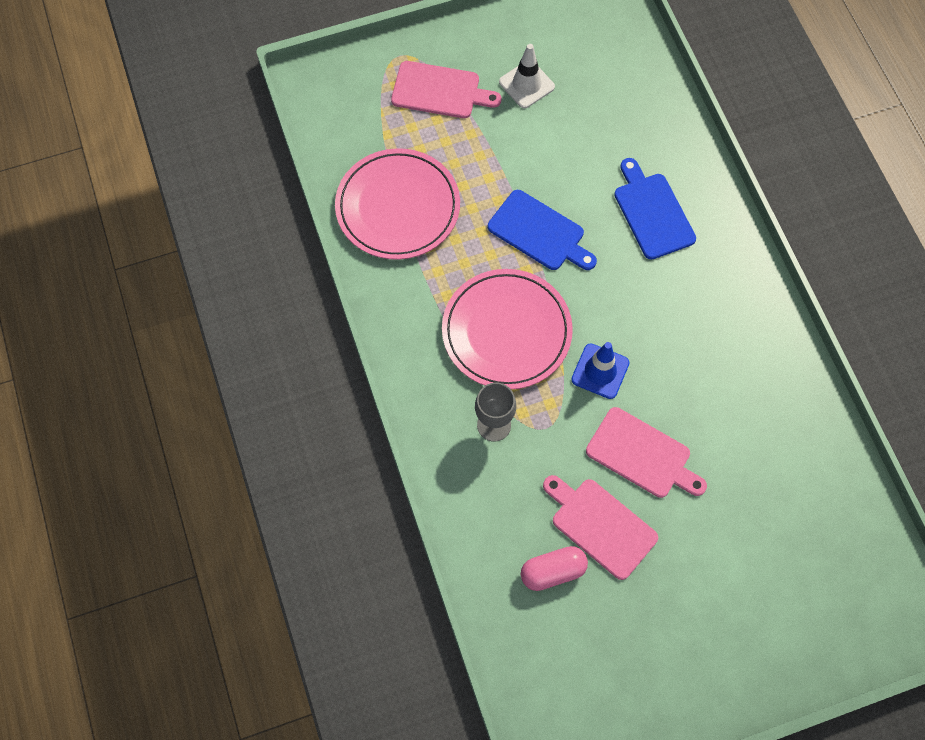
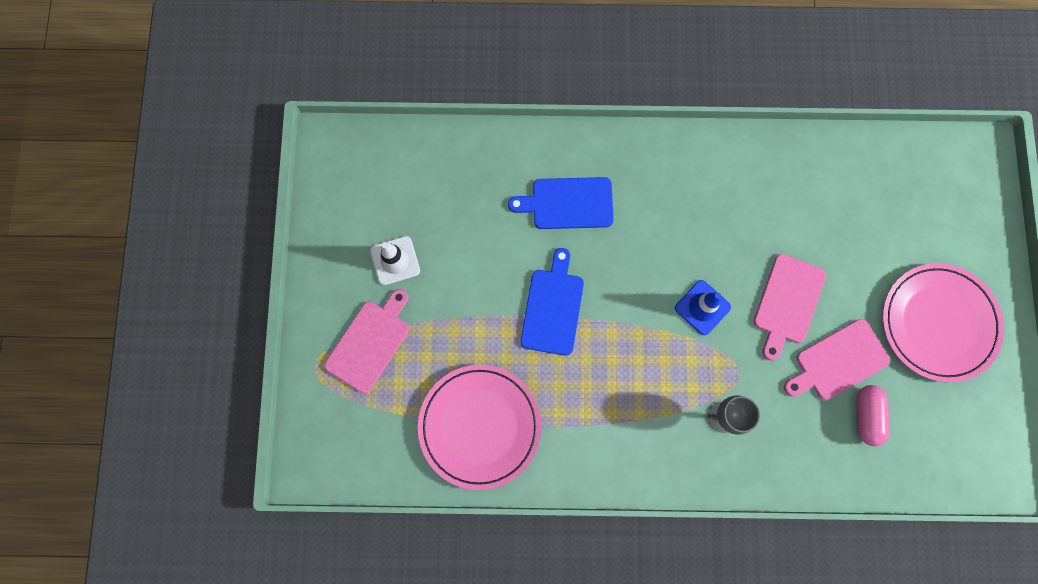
camera: 70 degrees left, 10 degrees up
(506, 331) = (639, 373): pink plate -> pink plate (938, 323)
(539, 232) = (552, 307): blue cutting board -> blue cutting board turned 45 degrees counterclockwise
(642, 455) = (787, 303): pink cutting board -> pink cutting board turned 150 degrees clockwise

